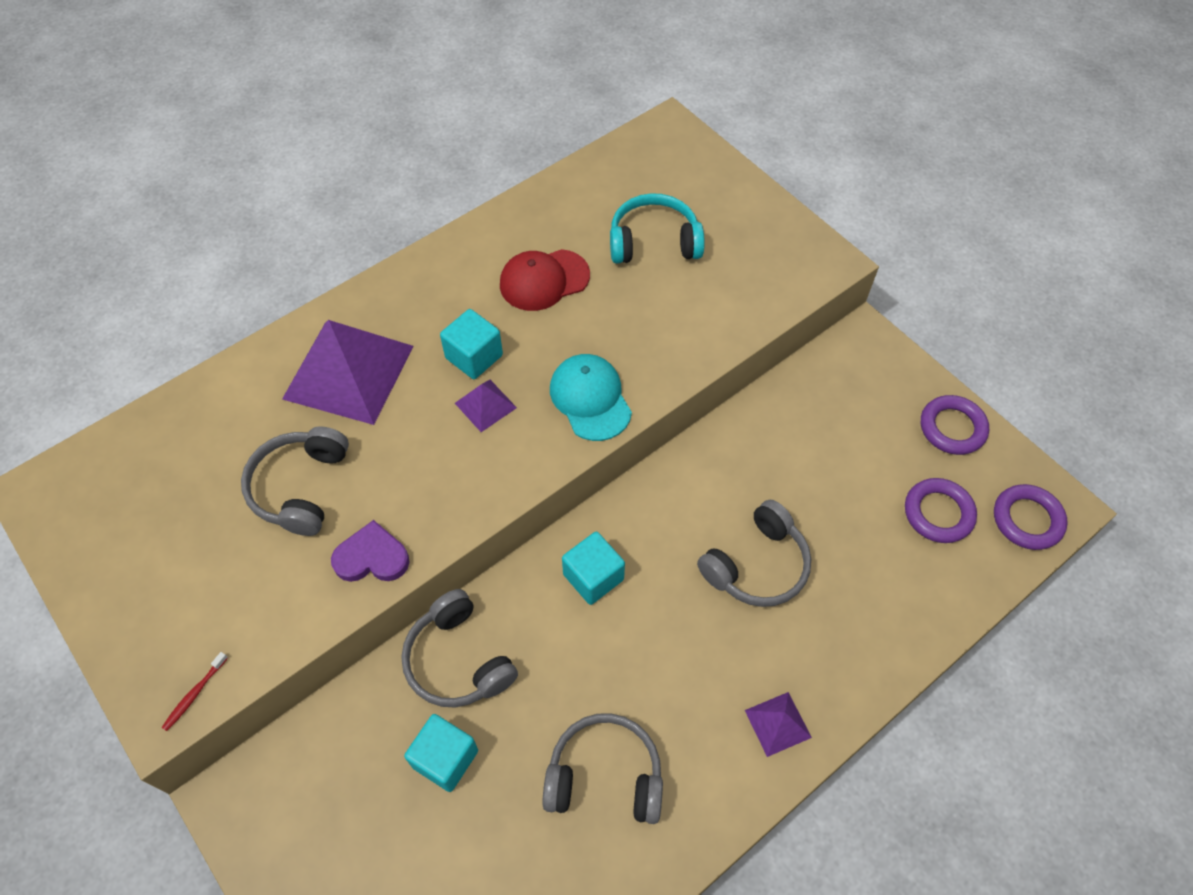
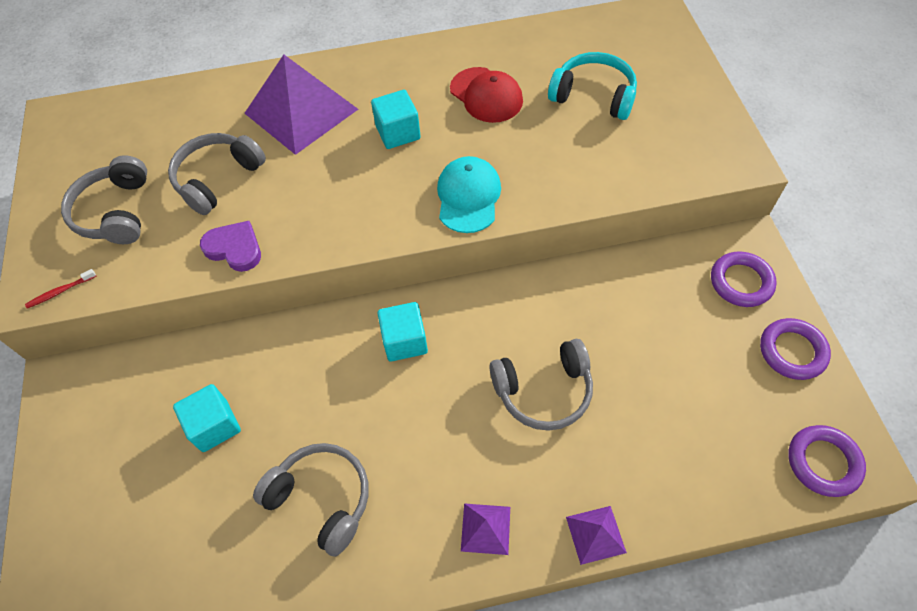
camera: 30 degrees right, 0 degrees up
(458, 660) = (267, 357): grey headphones -> grey headphones (115, 212)
(485, 405) = (384, 171): purple pyramid -> purple pyramid (595, 534)
(544, 280) = (486, 95): red cap -> red cap turned 135 degrees counterclockwise
(938, 513) = (736, 419): purple ring -> purple ring (741, 282)

